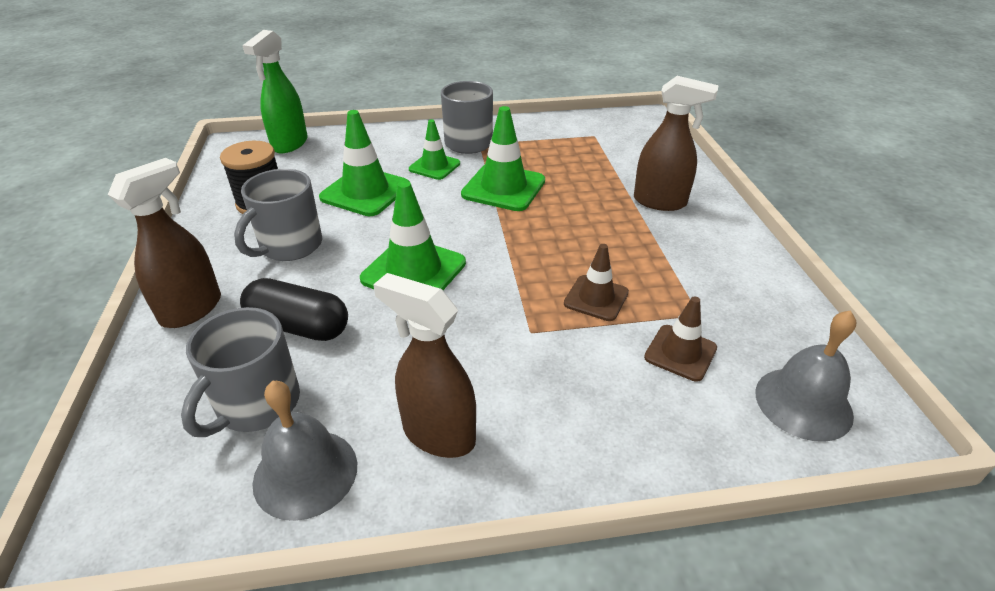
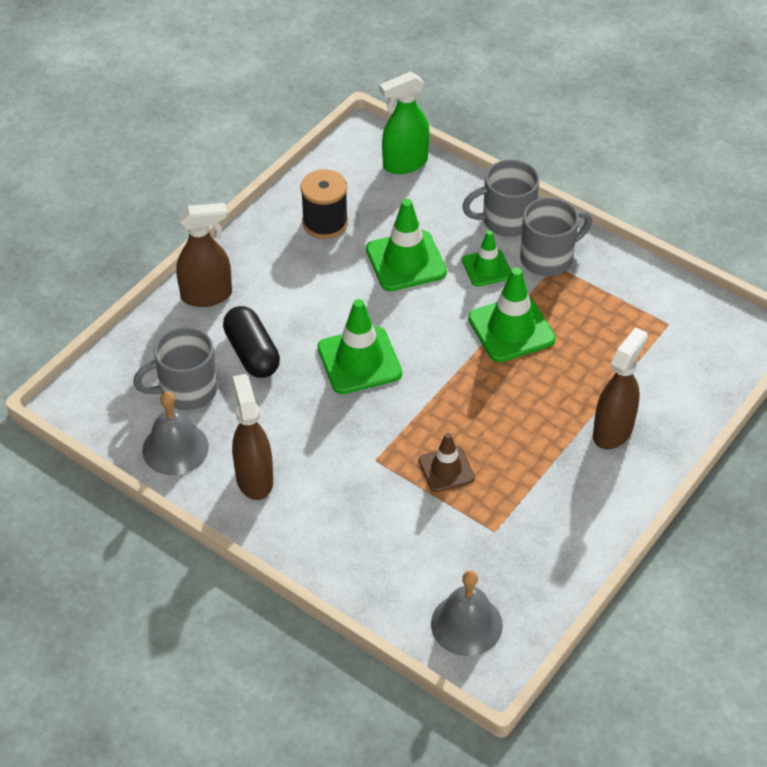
camera: 45 degrees right, 10 degrees up
(289, 246) = (305, 281): grey mug -> grey mug (506, 221)
(660, 202) = (613, 431): brown spray bottle -> brown spray bottle turned 120 degrees counterclockwise
(680, 353) = (443, 543): brown traffic cone -> none

